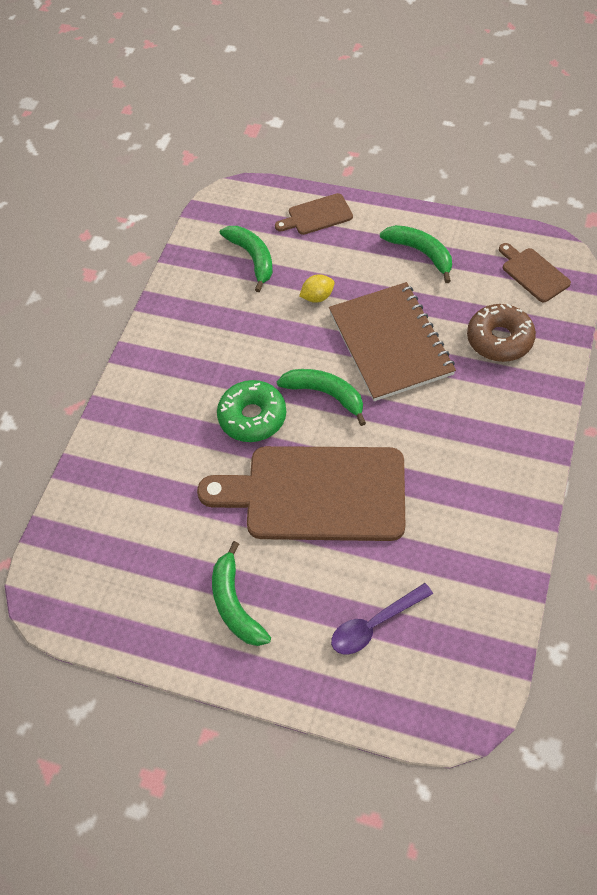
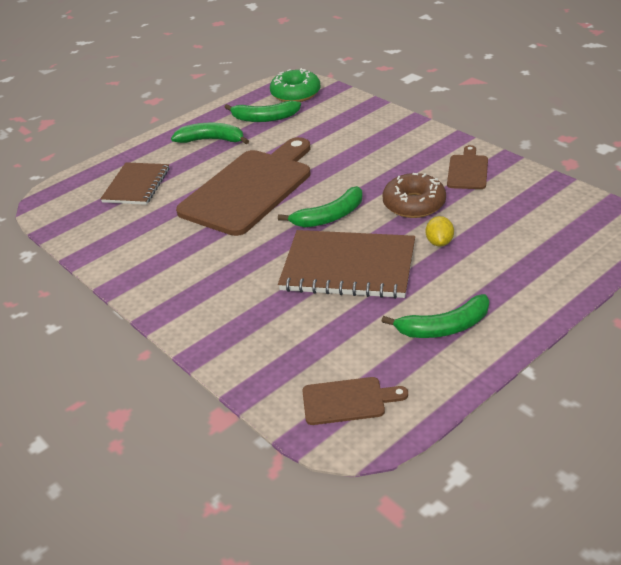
camera: 120 degrees right, 20 degrees down
(252, 258) = (520, 219): green banana -> green banana (264, 118)
(252, 417) = (343, 178): green donut -> green donut (295, 94)
(317, 215) = (554, 274): brown cutting board -> brown cutting board (468, 170)
(374, 624) = (136, 185): purple spoon -> brown notebook
(499, 339) = (289, 336): brown donut -> brown donut (414, 204)

